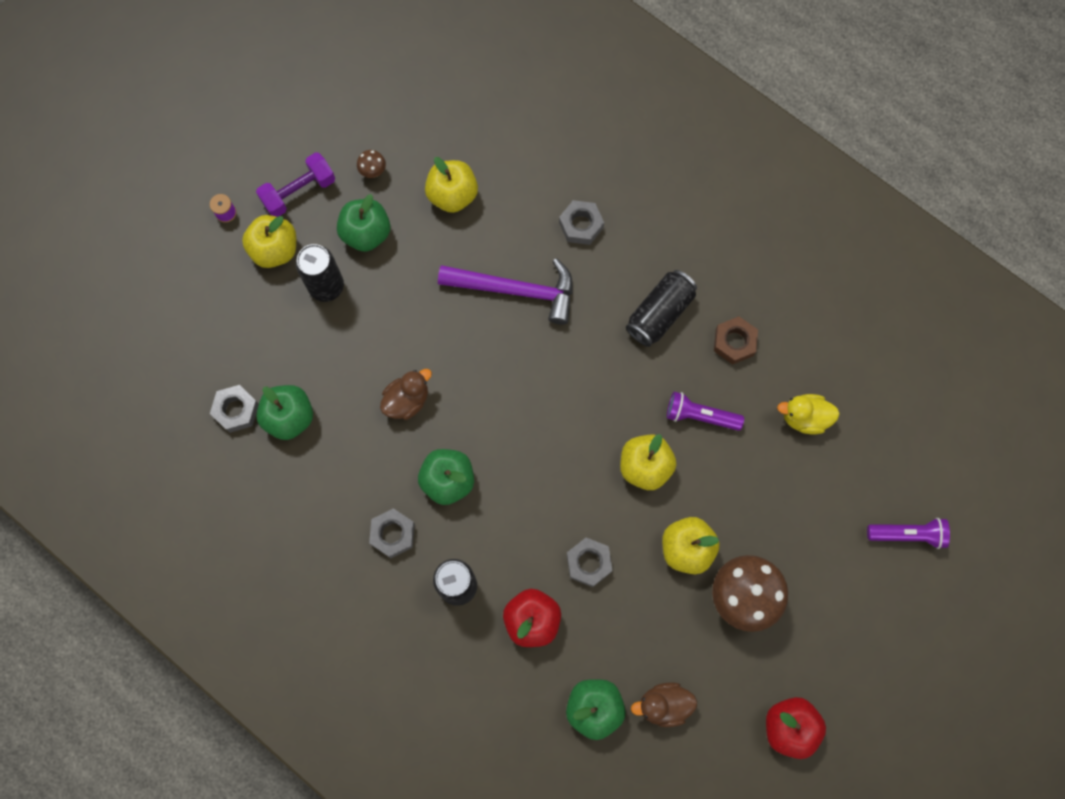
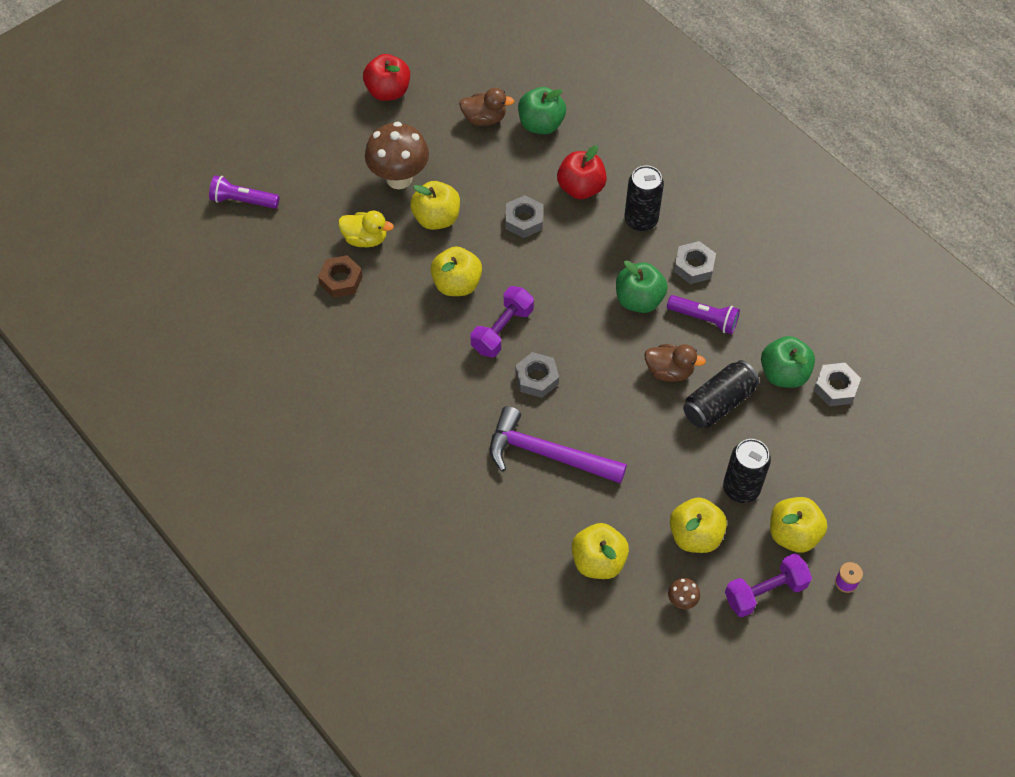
camera: 170 degrees left, 15 degrees down
(366, 233) = (695, 535): green apple -> yellow apple
(407, 400) = (669, 371): brown duck -> brown duck turned 135 degrees counterclockwise
(581, 225) = (468, 508): grey nut -> grey nut (537, 378)
(586, 419) = (502, 330): none -> purple dumbbell
(659, 313) = (409, 410): black can -> black can (718, 403)
(700, 416) = (395, 316): purple flashlight -> purple flashlight (704, 319)
(734, 342) = (344, 373): brown nut -> brown nut (341, 280)
(804, 418) = (300, 301): yellow duck -> yellow duck (365, 239)

